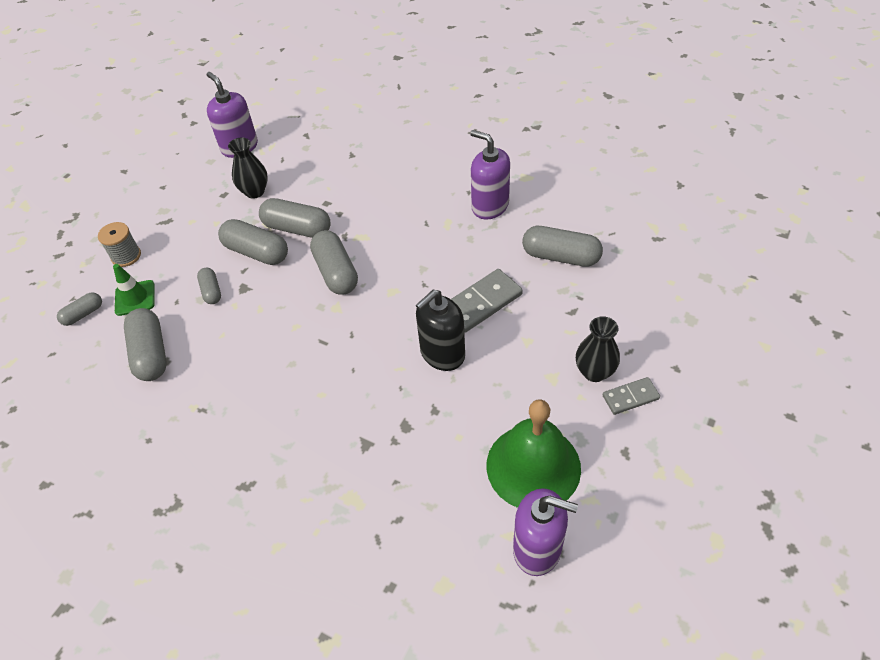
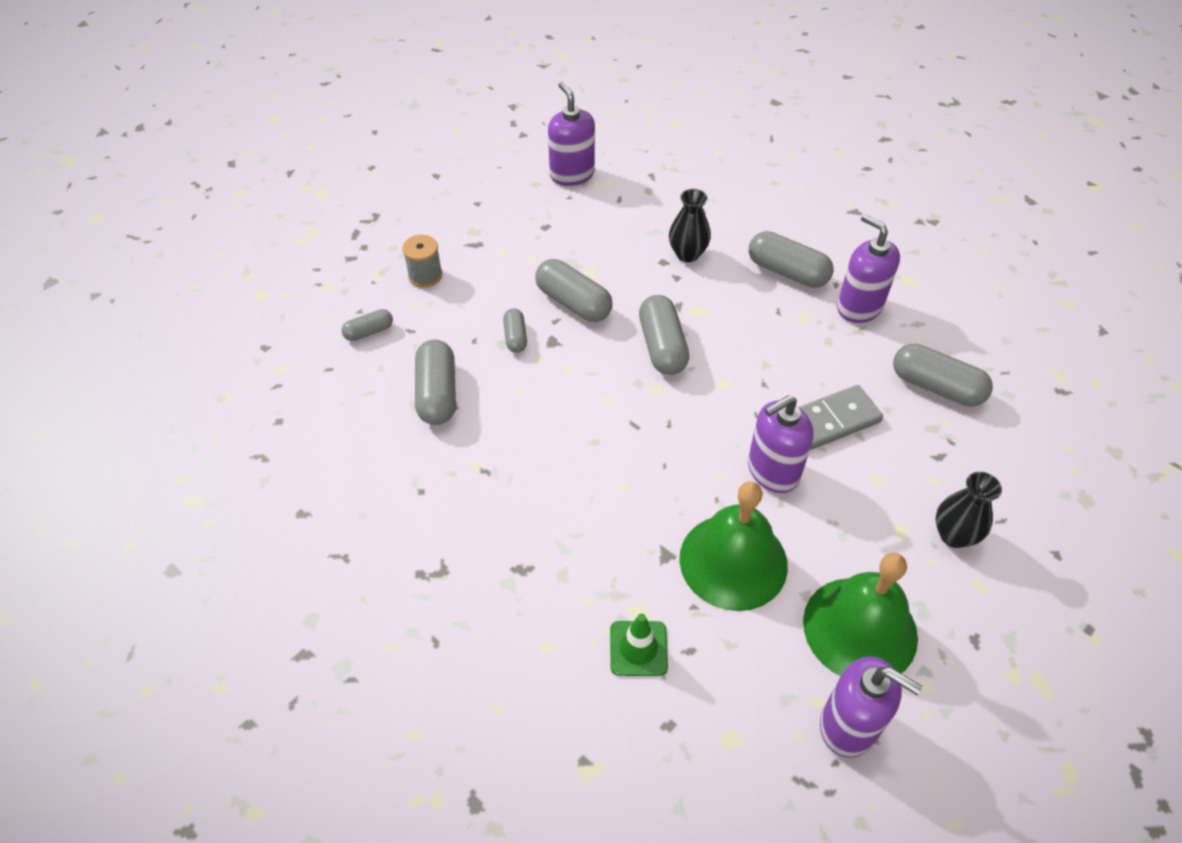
camera: 10 degrees right, 0 degrees up
(135, 298) = (428, 326): green traffic cone -> green traffic cone (638, 648)
(255, 192) = (582, 231): black vase -> black vase (687, 254)
(297, 228) = (625, 285): grey capsule -> grey capsule (787, 272)
(422, 436) = (733, 561): none -> green bell
(442, 354) = (772, 471): black soap dispenser -> purple soap dispenser
(630, 397) = (993, 575): grey domino -> none

